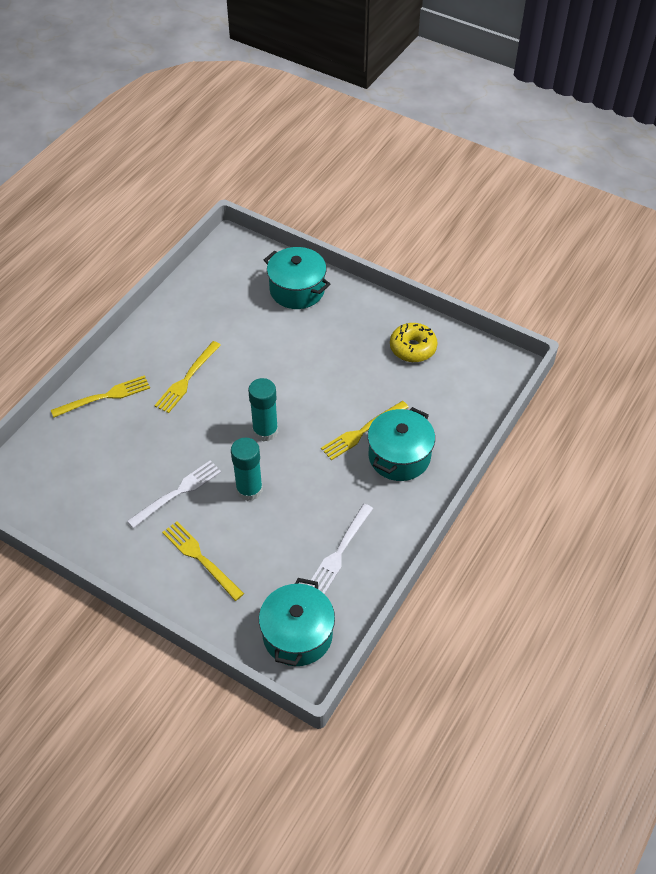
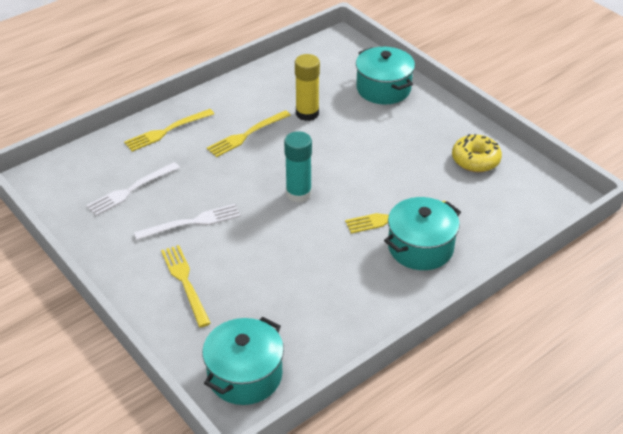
camera: 20 degrees right, 10 degrees down
(105, 397) = (166, 131): yellow fork -> yellow fork turned 150 degrees clockwise
(235, 338) = (307, 113): none -> yellow glue stick
(249, 490) = (259, 237): turquoise glue stick -> none
(340, 551) = (322, 314): white fork -> white fork (131, 190)

